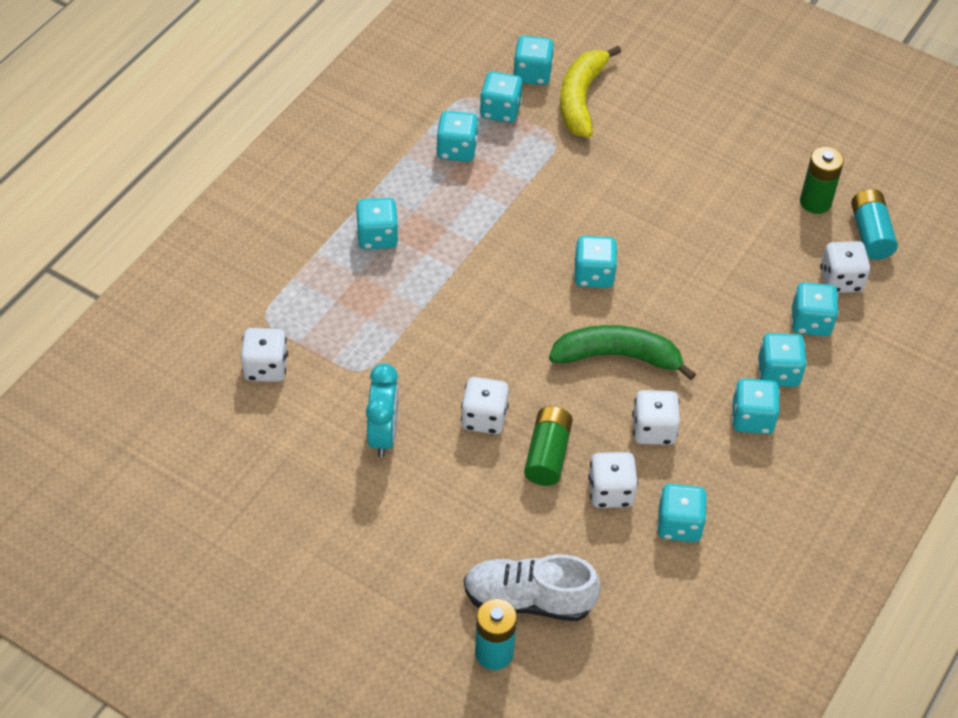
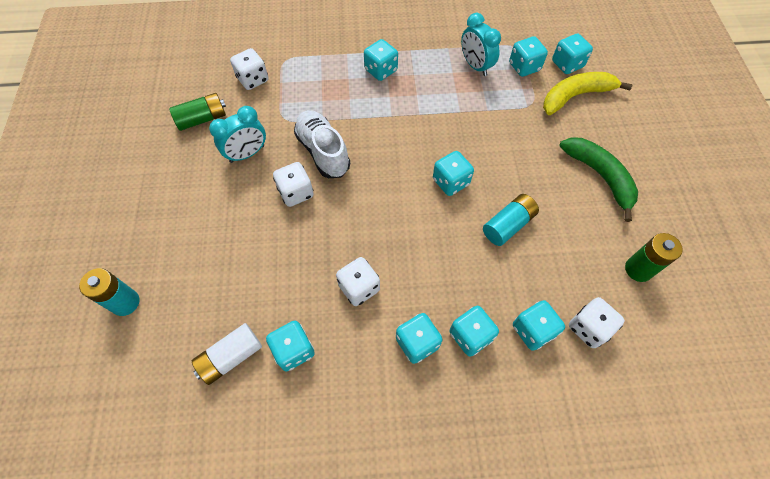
camera: 55 degrees right, 10 degrees up
(457, 150) = (475, 66): turquoise dice -> turquoise clock
(529, 600) = (176, 297): white shoe -> white shoe (323, 152)
(547, 455) = (293, 241): green battery -> green battery (202, 119)
(610, 492) = (291, 293): white dice -> none
(617, 356) = (400, 232): green banana -> green banana (600, 176)
(643, 583) = (231, 357): none -> white battery
(870, 234) = (649, 322): turquoise battery -> turquoise battery (508, 225)

